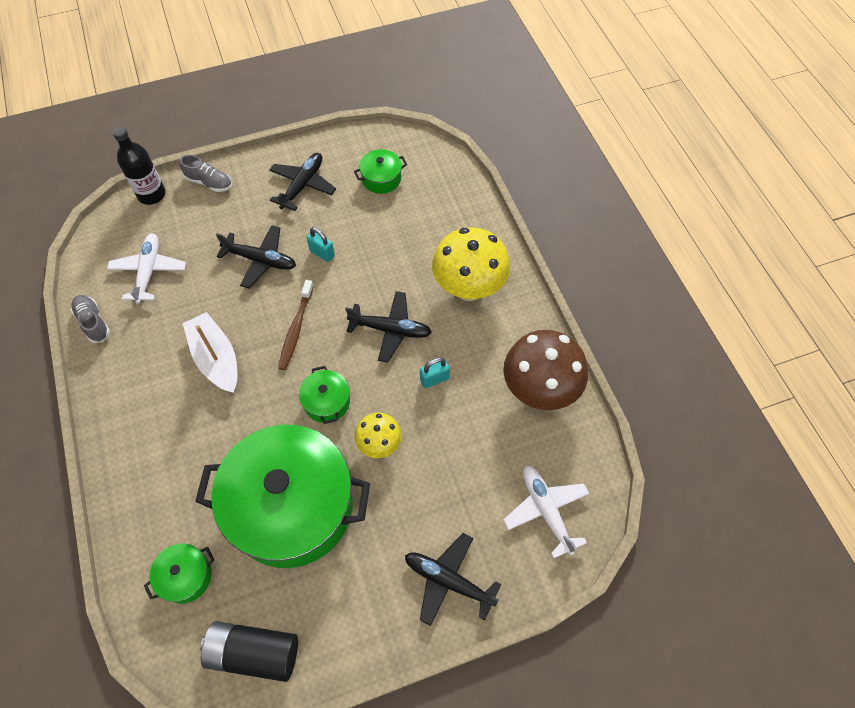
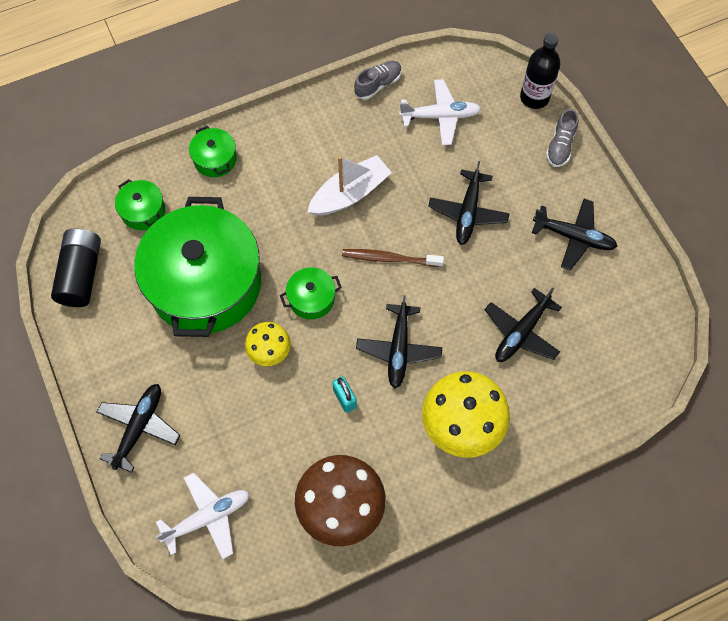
camera: 85 degrees right, 5 degrees up
(322, 253) = (485, 270): turquoise padlock -> none
(381, 179) = (599, 318): green pot -> green pot (215, 159)
(387, 234) = (521, 332): none -> black plane

